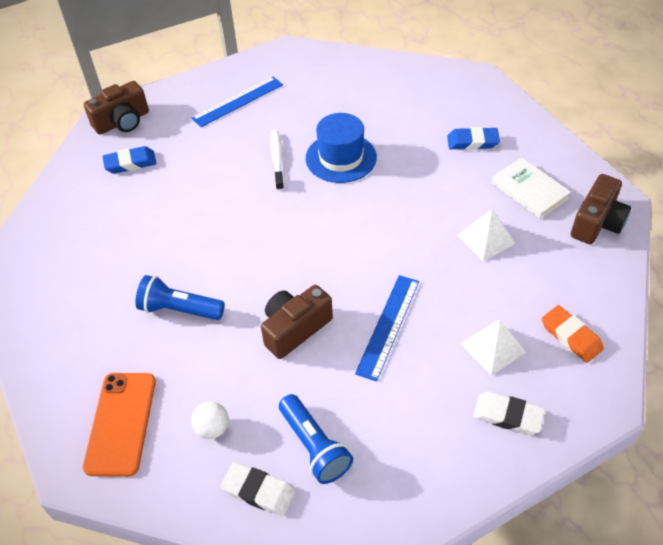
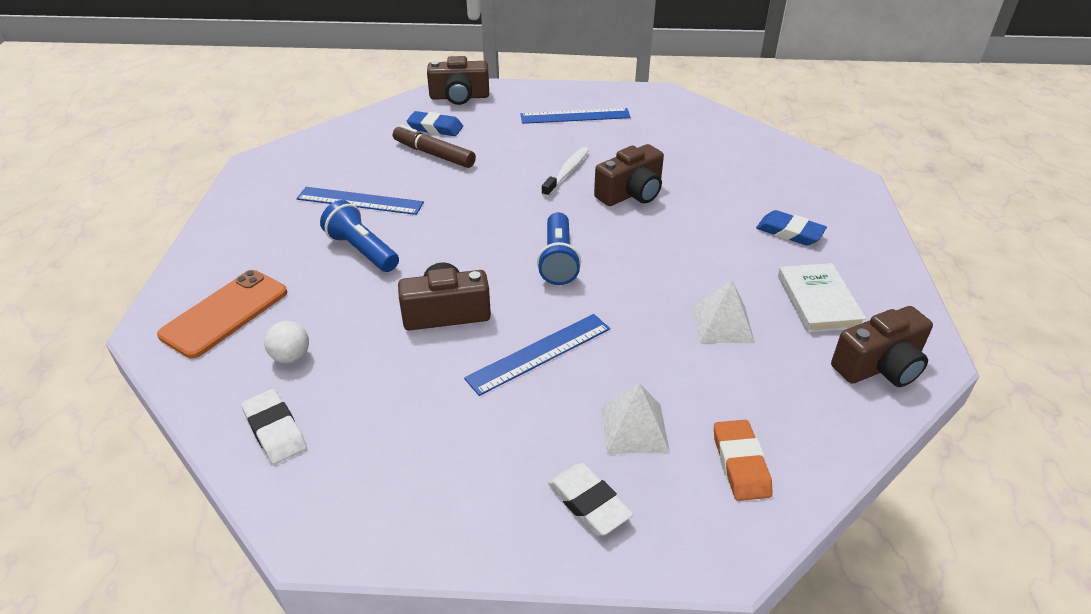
camera: 30 degrees right, 10 degrees down
(133, 265) = (360, 201): none -> blue ruler
(154, 190) = (434, 154): none -> brown marker
(314, 446) = (362, 420): blue flashlight -> blue flashlight (558, 260)
(341, 158) = (631, 193): blue hat -> brown camera

